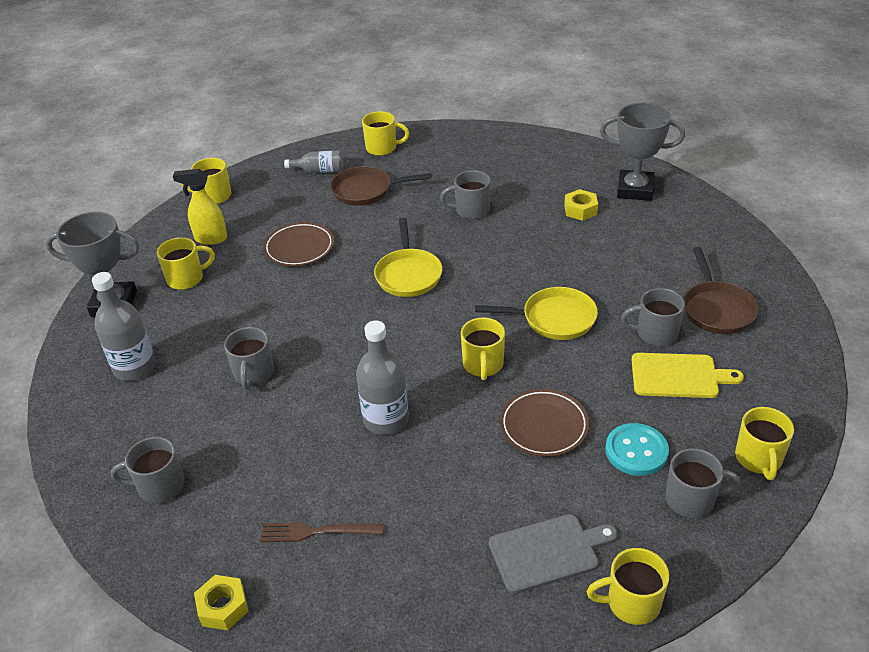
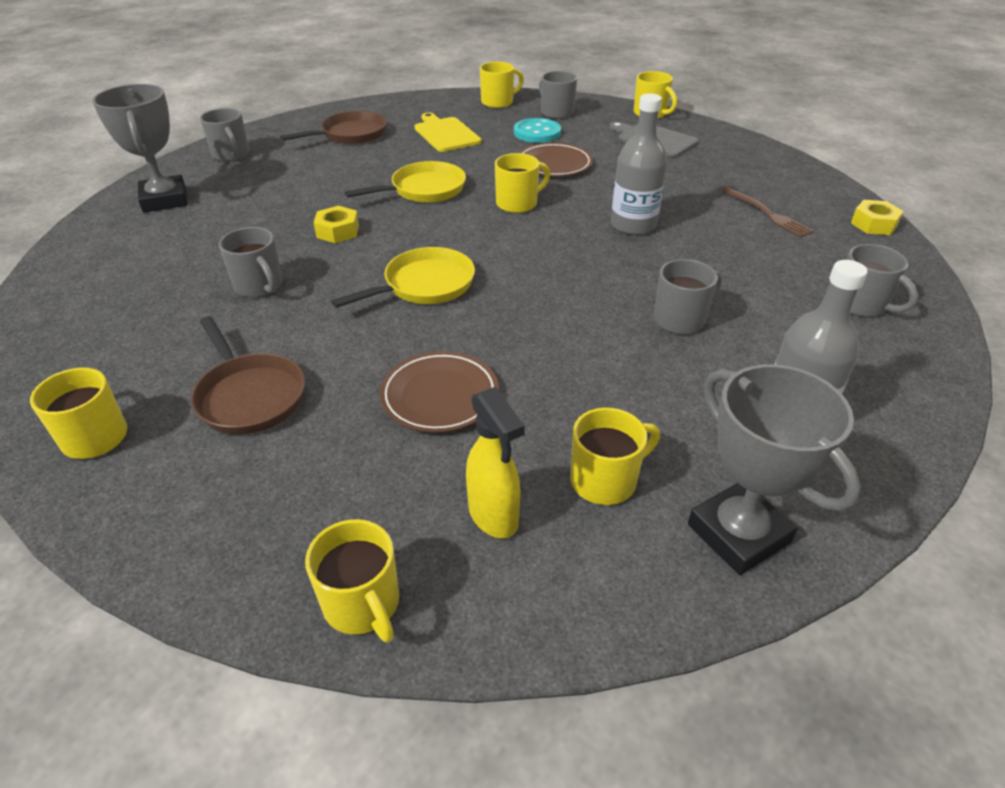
camera: 125 degrees left, 0 degrees up
(186, 278) = (605, 480): yellow mug -> yellow mug turned 120 degrees clockwise
(319, 171) = (203, 484): grey bottle -> none
(554, 319) = (424, 190): yellow pan -> yellow pan turned 90 degrees clockwise
(580, 210) = (223, 219): yellow nut -> yellow nut (337, 231)
(655, 334) = (404, 149): grey mug -> grey mug (231, 155)

